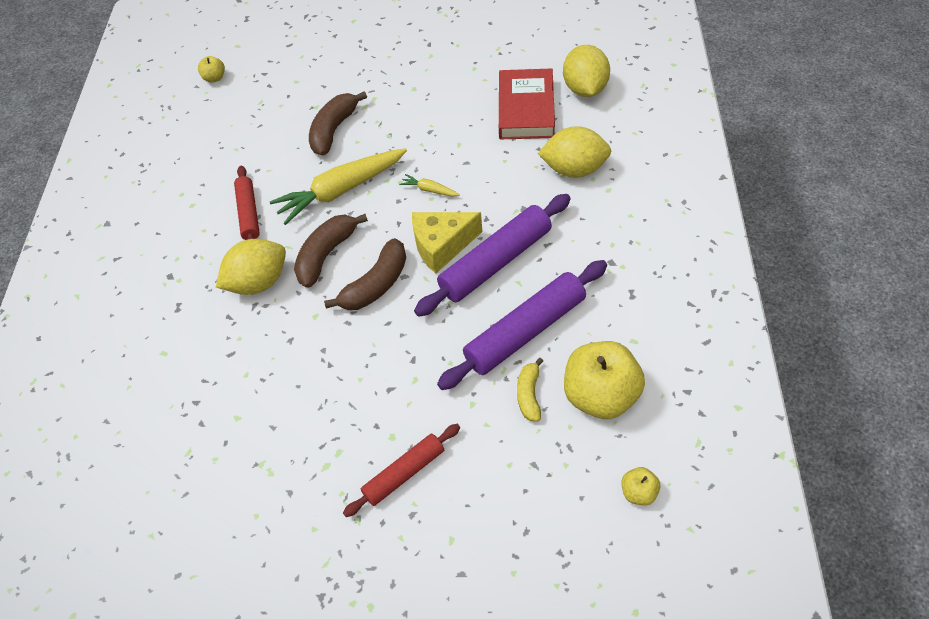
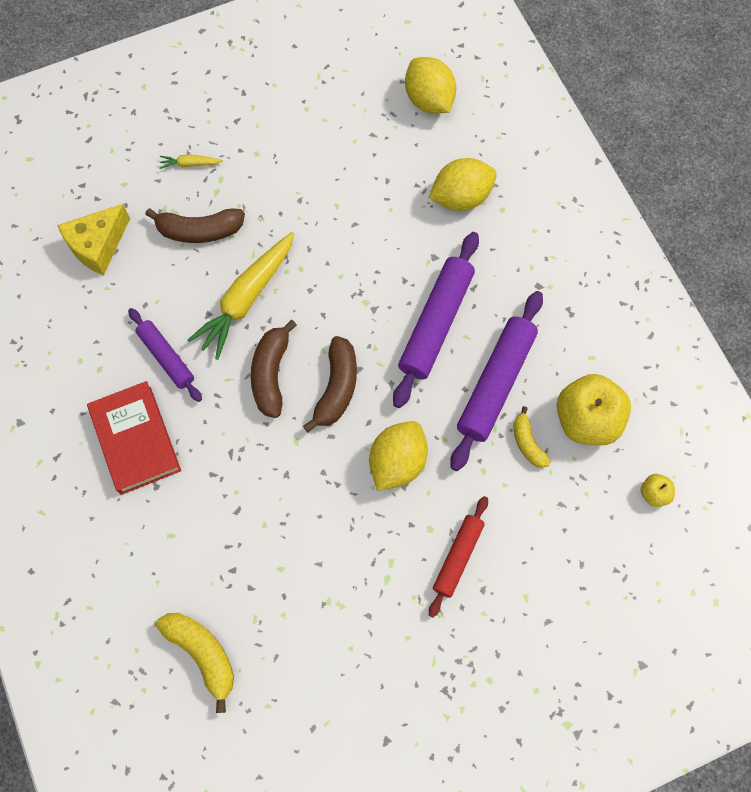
camera: 30 degrees left, 15 degrees up
(125, 463) = (202, 654): none -> yellow banana
(214, 78) = (29, 208): yellow apple -> none
(249, 213) = (166, 357): red rolling pin -> purple rolling pin
(258, 282) = (221, 428): yellow lemon -> yellow lemon (397, 462)
(334, 130) = (199, 231): brown banana -> brown banana turned 90 degrees counterclockwise
(429, 190) = (334, 267): yellow carrot -> yellow carrot (190, 164)
(442, 246) = (377, 324): yellow cheese -> yellow cheese (98, 246)
(526, 109) = (383, 142): red book -> red book (136, 440)

